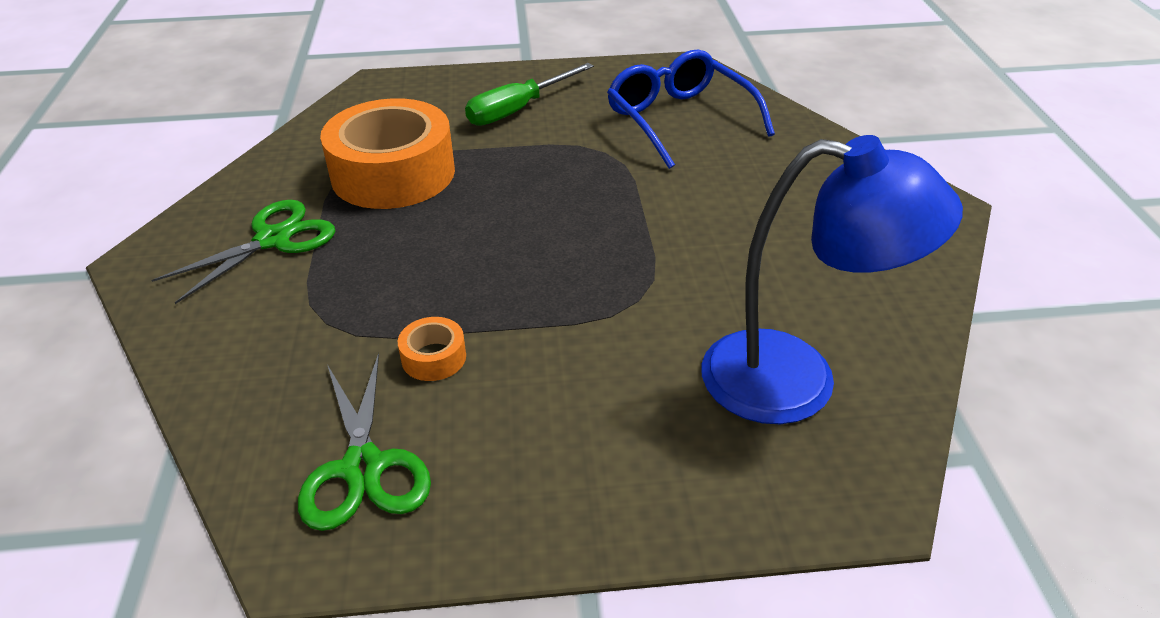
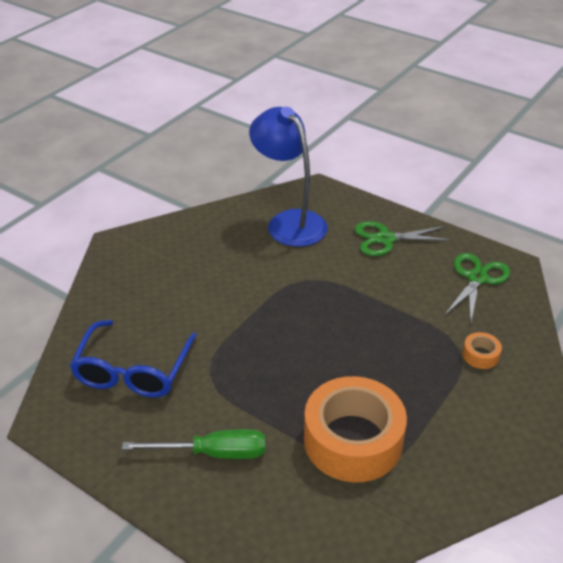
camera: 140 degrees left, 0 degrees up
(273, 239) = (462, 425): green scissors -> green scissors (385, 239)
(434, 357) = (419, 304): orange tape -> orange tape (480, 355)

